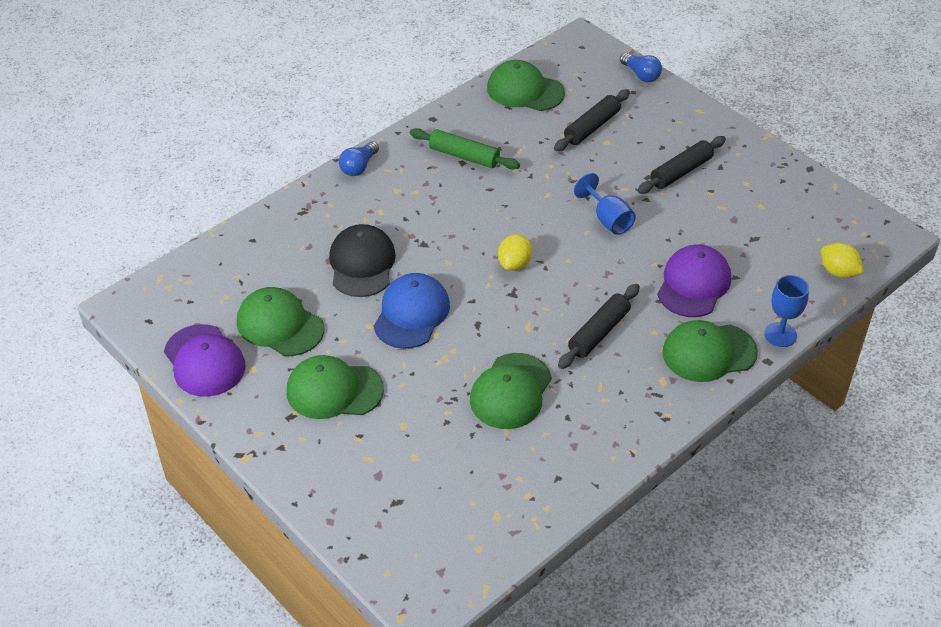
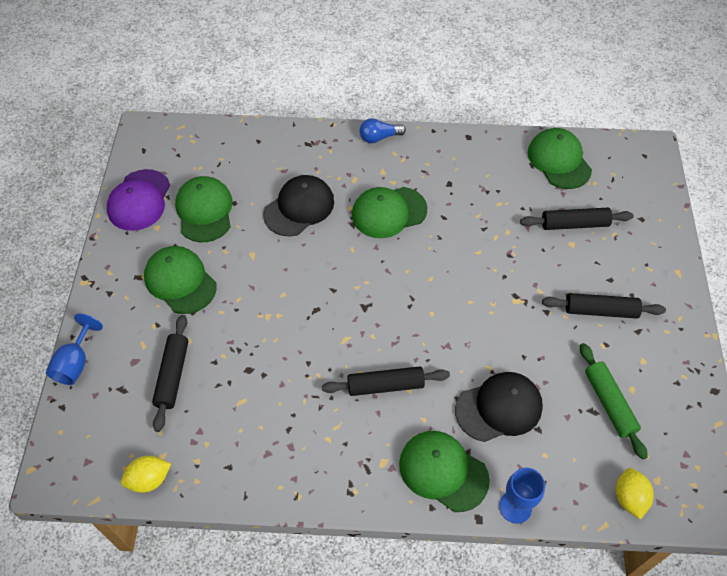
camera: 45 degrees right, 10 degrees up
(411, 314) = (285, 267): blue cap -> none
(425, 458) = (172, 375): none -> black rolling pin
(464, 156) = (456, 180): green rolling pin -> green rolling pin (609, 403)
(511, 391) = (277, 377): green cap -> green cap (389, 212)
(514, 264) = (392, 286): yellow lemon -> yellow lemon (149, 479)
(608, 219) = (498, 305): blue goblet -> blue goblet (76, 363)
(641, 75) = (665, 210): blue light bulb -> none
(693, 284) = (499, 408): purple cap -> black cap

